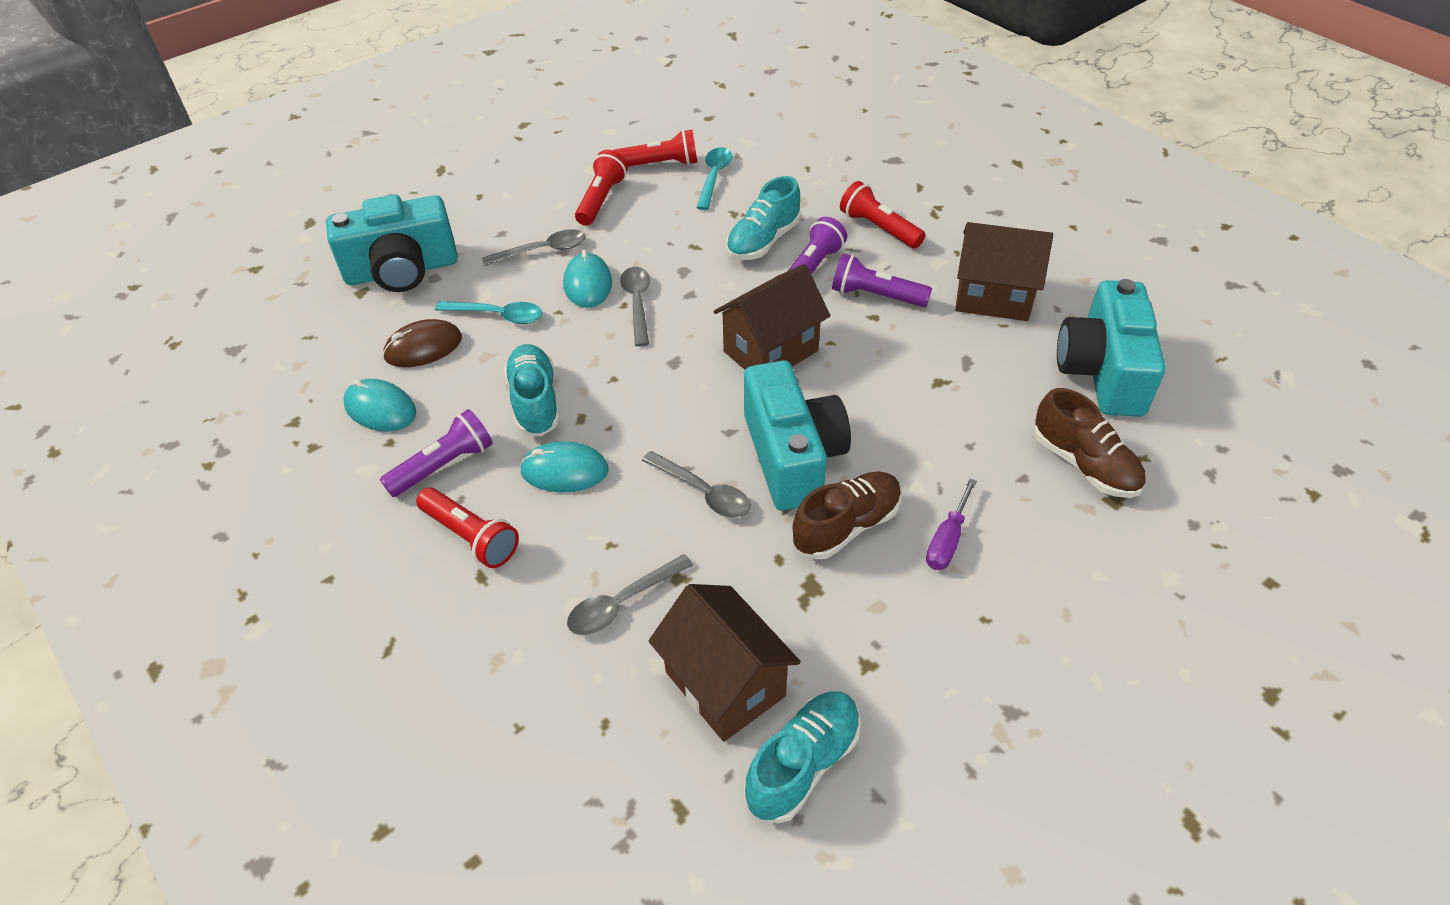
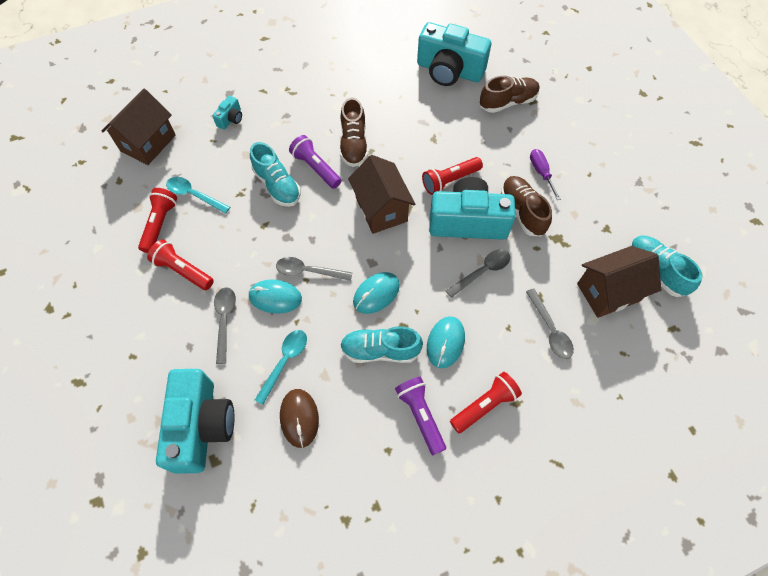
camera: 75 degrees left, 15 degrees up
(380, 409) = (353, 454): turquoise mouse -> turquoise mouse (376, 293)
(851, 173) = (230, 119): none -> turquoise camera
(876, 295) = (353, 144): purple flashlight -> brown shoe
(879, 228) = (293, 123): red flashlight -> red flashlight (450, 180)
(947, 540) = (541, 172): purple screwdriver -> purple screwdriver turned 150 degrees counterclockwise
(993, 297) = (377, 92): brown house -> brown house (148, 143)

